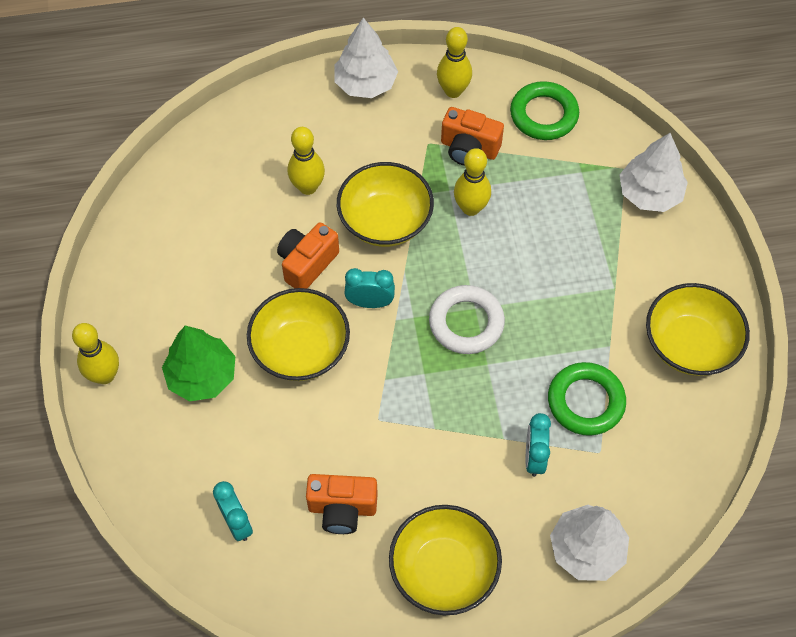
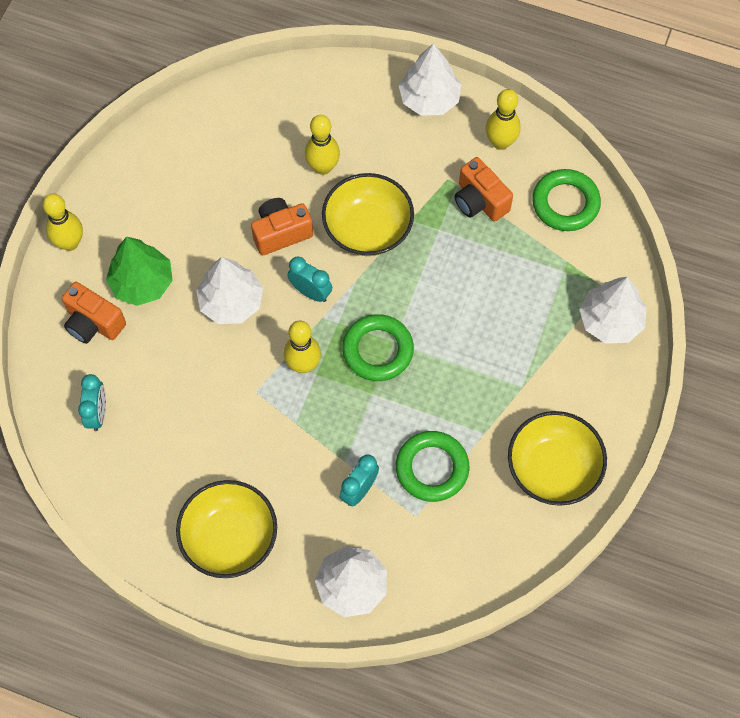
camera: 30 degrees right, 5 degrees up
(300, 349) = (231, 302): yellow bowl -> white tree
(342, 508) = (183, 447): orange camera -> orange camera (93, 323)
(466, 323) = (378, 350): white ring -> green ring
(470, 208) = (446, 254): yellow bowling pin -> yellow bowling pin (303, 365)

